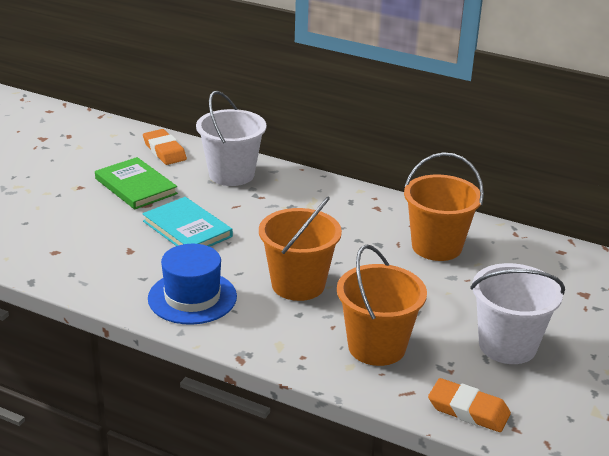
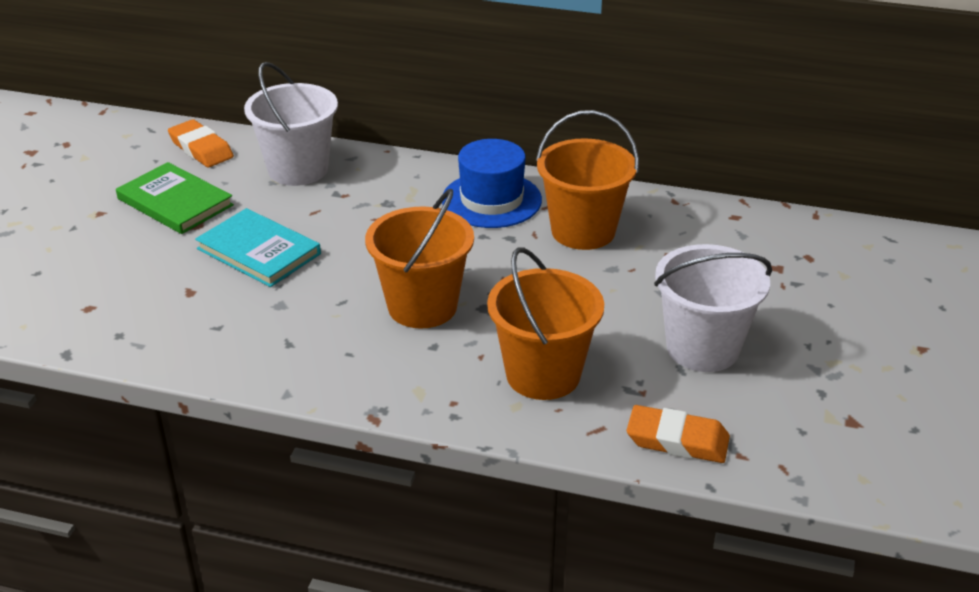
camera: 10 degrees left, 5 degrees up
(192, 297) = (289, 344): blue hat -> blue hat (491, 200)

